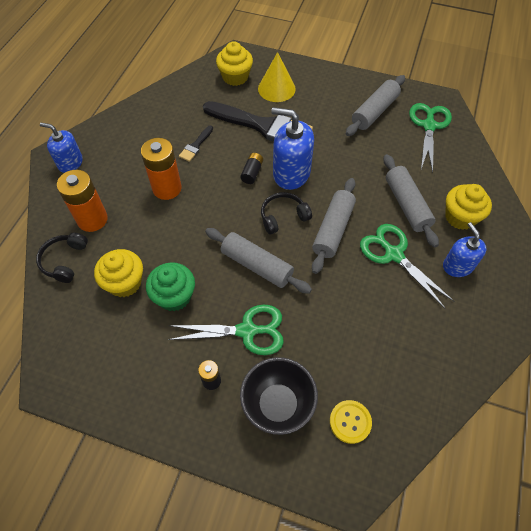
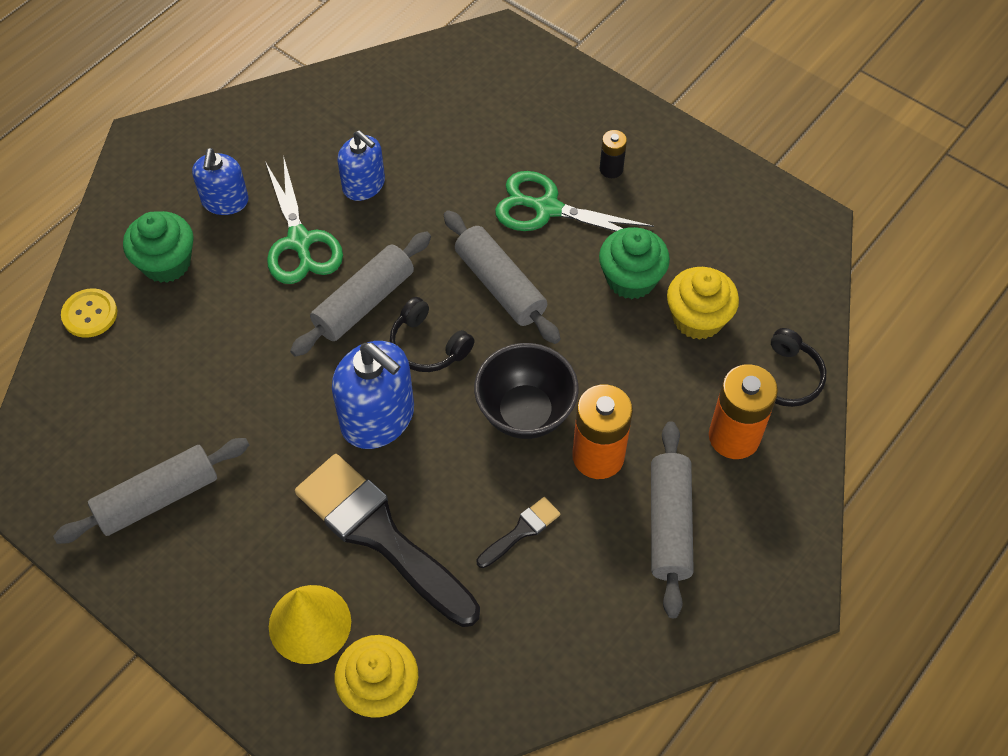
camera: 160 degrees left, 0 degrees up
(70, 163) = (763, 568): blue soap dispenser -> blue soap dispenser (364, 185)
(252, 172) = (443, 440): black battery -> none
(278, 404) = (541, 125): black bowl -> black bowl (525, 413)
(283, 217) = (428, 345): black headphones -> black headphones turned 45 degrees clockwise
(350, 422) = (468, 88): yellow button -> yellow button (90, 314)
(406, 205) = (230, 305): grey rolling pin -> grey rolling pin (669, 524)
(429, 126) = (85, 434): green scissors -> none
(460, 217) = (166, 263): yellow cupcake -> green cupcake

